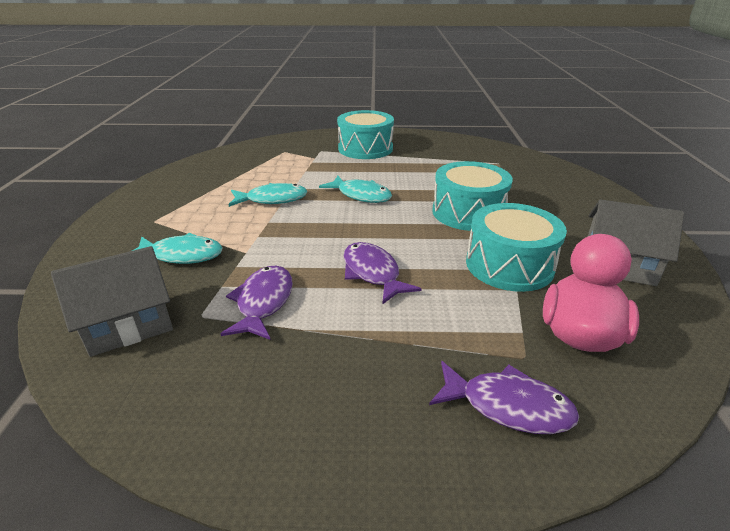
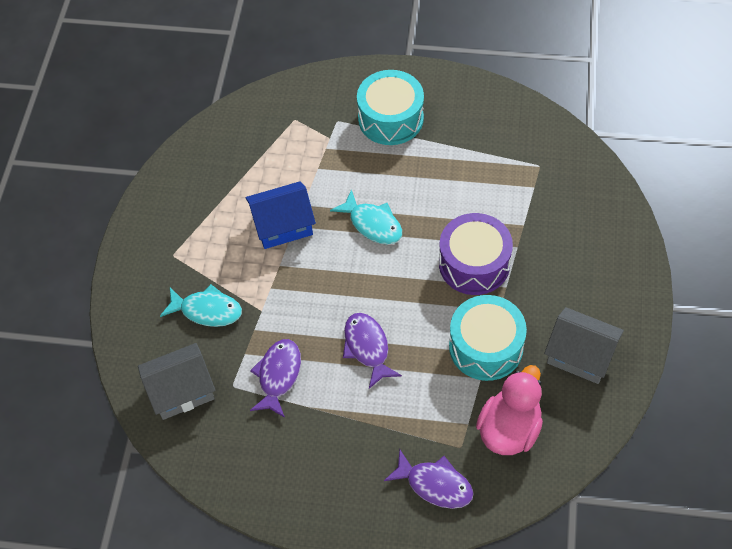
camera: 10 degrees right, 25 degrees up
(272, 199) = (283, 225): turquoise fish -> blue house
(468, 212) = (474, 264): turquoise drum -> purple drum

